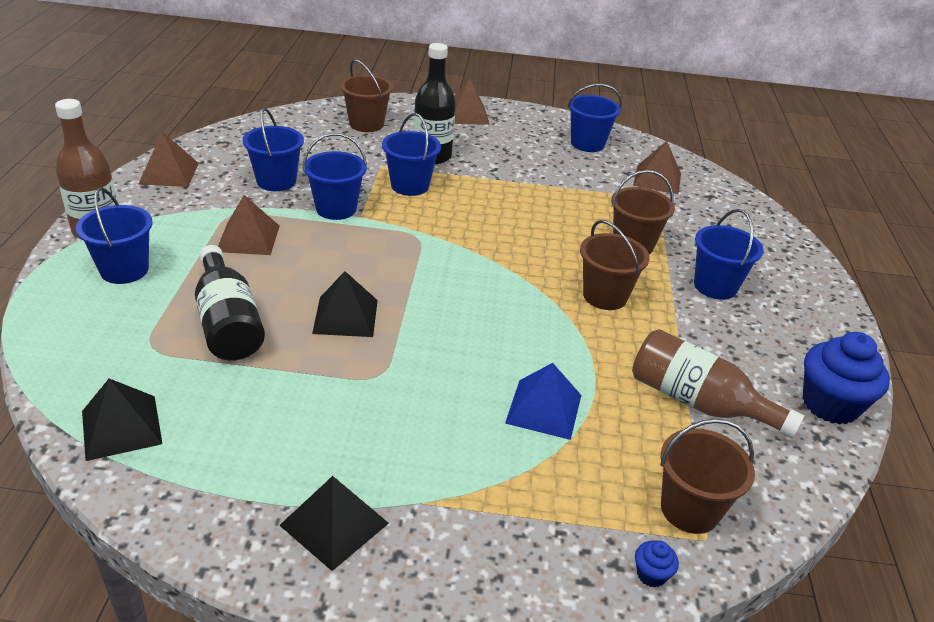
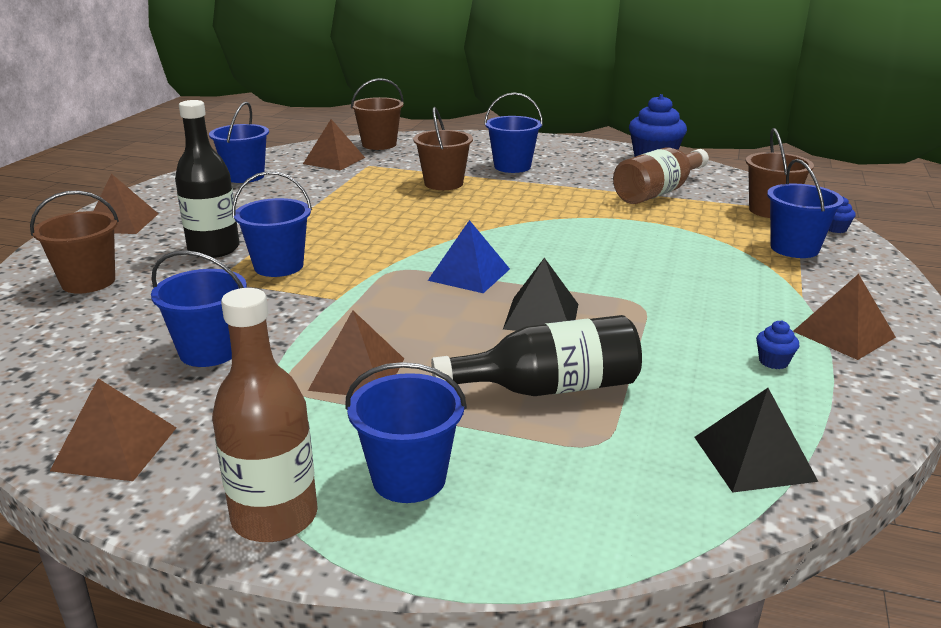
camera: 75 degrees left, 10 degrees down
(272, 458) = (773, 361): none -> blue cupcake
(334, 524) = (844, 334): black pyramid -> brown pyramid
(336, 209) = (310, 312): blue bucket -> blue bucket (794, 248)
(544, 409) = (675, 241): blue pyramid -> blue pyramid (469, 274)
(605, 296) = (520, 203): brown bucket -> brown bucket (379, 144)

